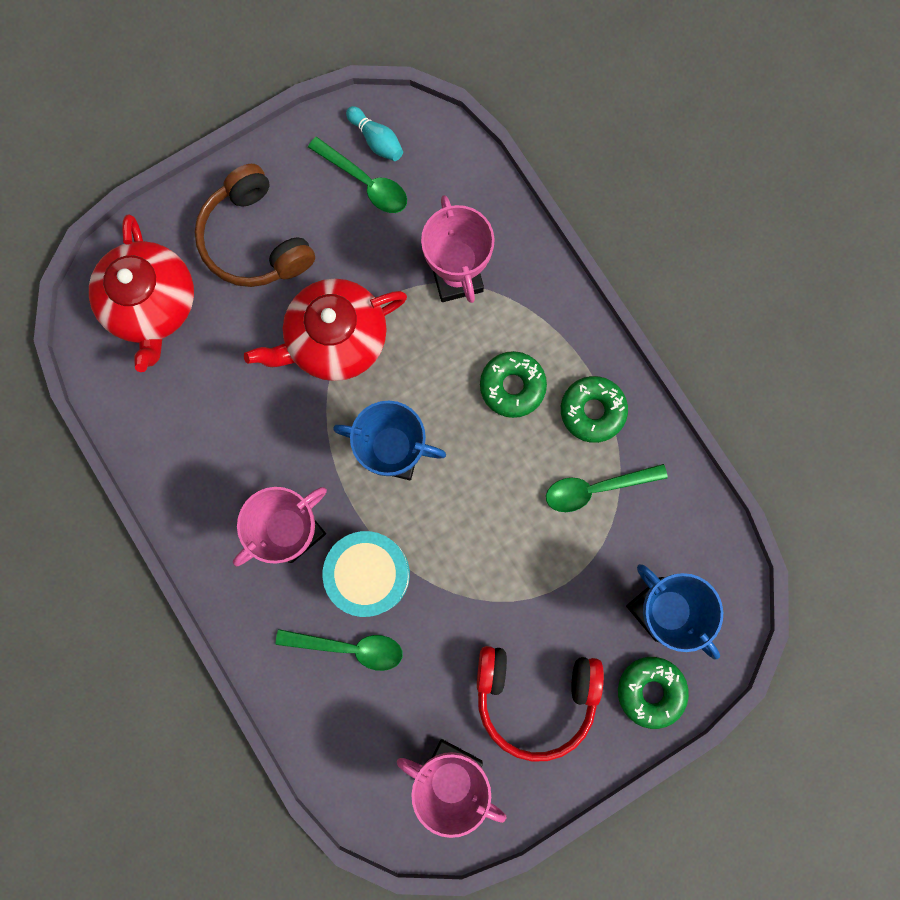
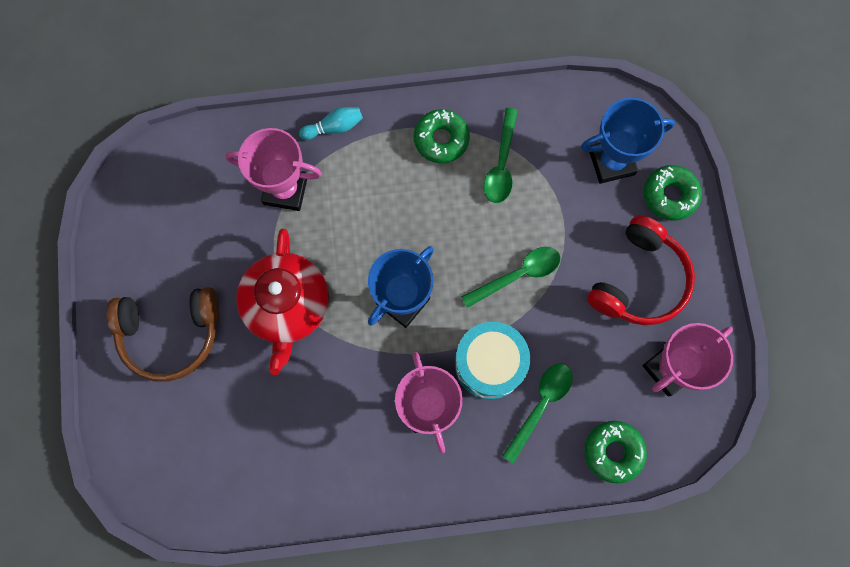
camera: 65 degrees left, 5 degrees down
(152, 304) = (179, 444): red teapot -> none
(365, 182) = (170, 225): green spoon -> green spoon (518, 275)
(376, 140) = (140, 201): turquoise bowling pin -> turquoise bowling pin (334, 127)
(512, 386) = (393, 188): green donut -> green donut (613, 452)

